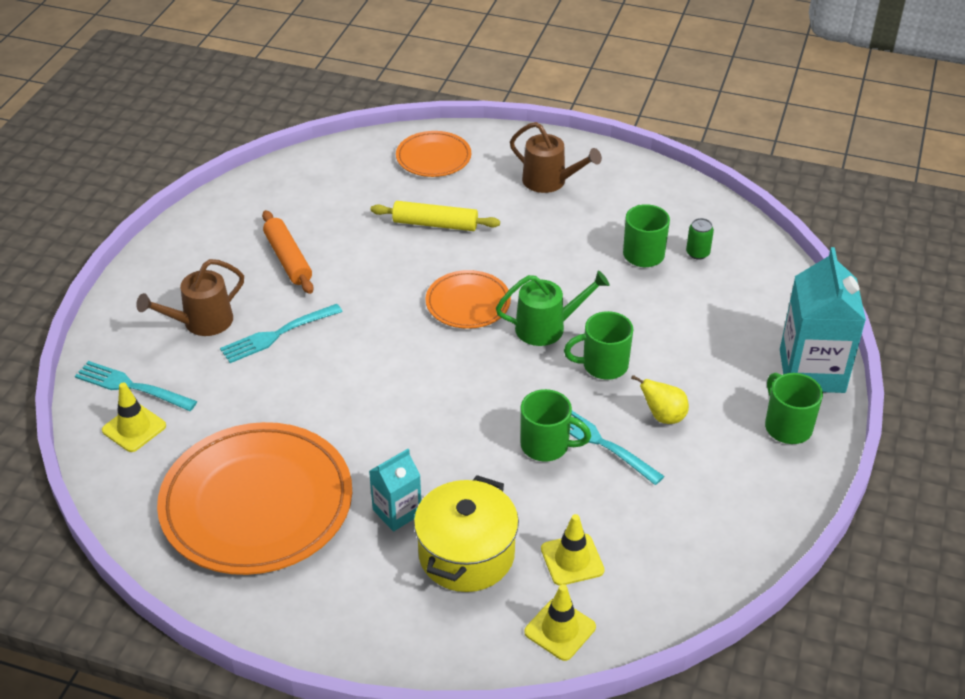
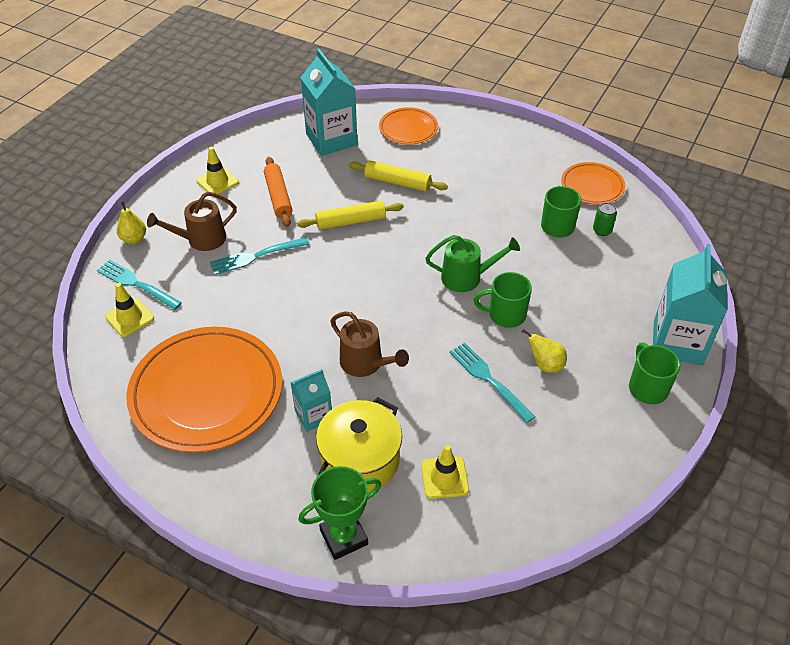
camera: 10 degrees right, 5 degrees up
(113, 332) = (134, 239): none -> yellow pear
(338, 181) = (331, 139): none -> turquoise carton
(388, 278) = (351, 221): none -> yellow rolling pin
(467, 643) = (344, 537): none -> green trophy
(468, 303) = (408, 249): orange plate -> orange plate (592, 186)
(546, 445) = (445, 376): green mug -> none
(550, 181) = (495, 158): brown watering can -> brown watering can (365, 363)
(560, 629) = (421, 537): yellow traffic cone -> yellow traffic cone (217, 181)

